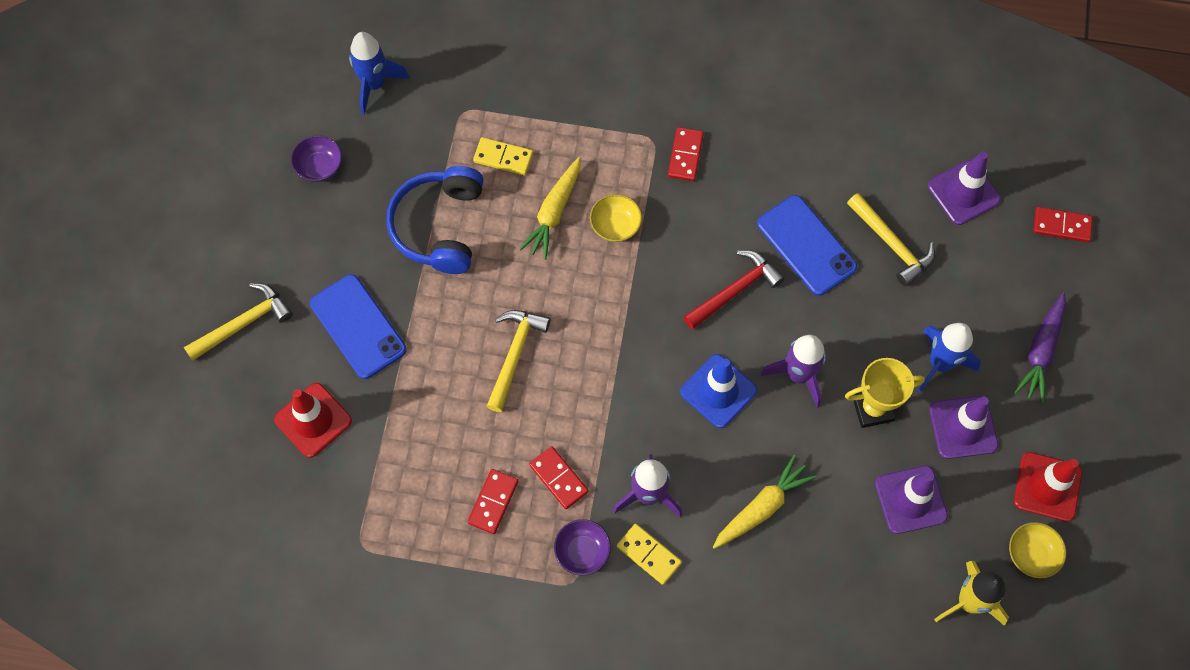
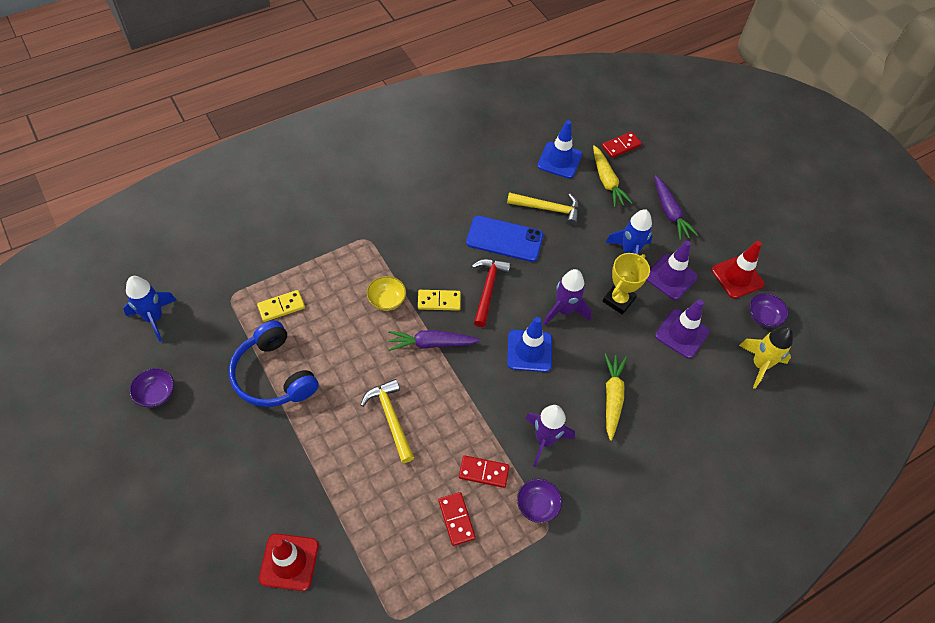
camera: 45 degrees left, 10 degrees down
(243, 323) = (182, 535): yellow hammer -> none
(358, 326) = (270, 476): blue phone -> none
(554, 212) = (342, 317): yellow carrot -> yellow carrot (607, 181)
(621, 307) = (431, 343): none -> purple carrot
(649, 554) = (576, 475): yellow domino -> yellow domino (439, 301)
(685, 155) = (393, 235): red domino -> none
(963, 193) = (559, 160): purple traffic cone -> blue traffic cone
(1031, 554) = (763, 317): yellow bowl -> purple bowl

